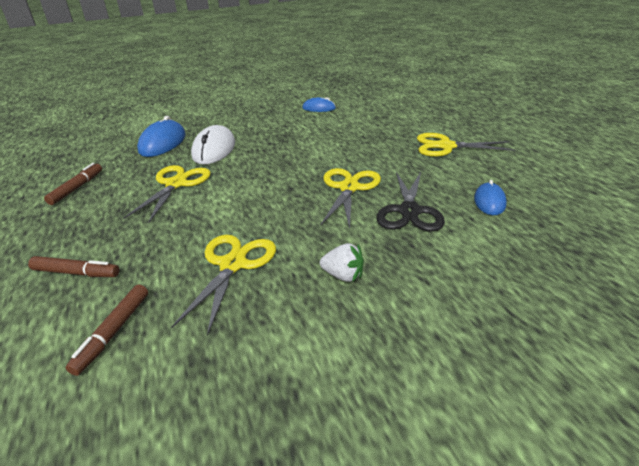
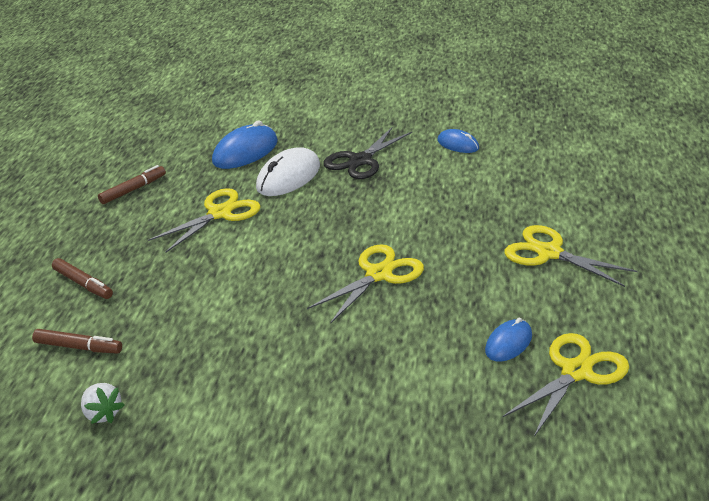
camera: 30 degrees right, 0 degrees up
(113, 332) = (78, 347): brown marker -> brown marker turned 120 degrees counterclockwise
(233, 264) = (202, 321): yellow scissors -> yellow scissors (576, 372)
(343, 275) = (282, 367): white strawberry -> white strawberry (103, 414)
(409, 211) = (410, 324): black scissors -> black scissors (360, 160)

